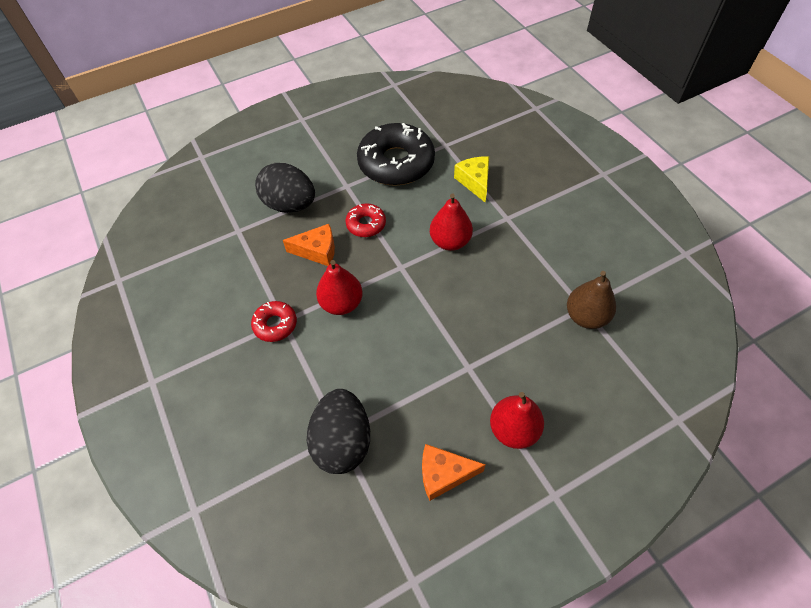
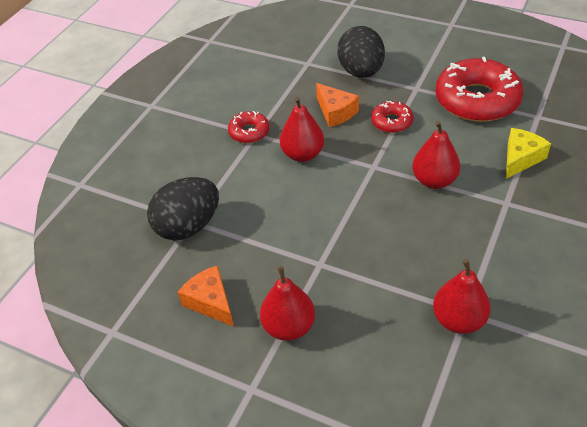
camera: 55 degrees right, 10 degrees down
(396, 163) = (477, 100): black donut -> red donut
(586, 316) = (458, 320): brown pear -> red pear

